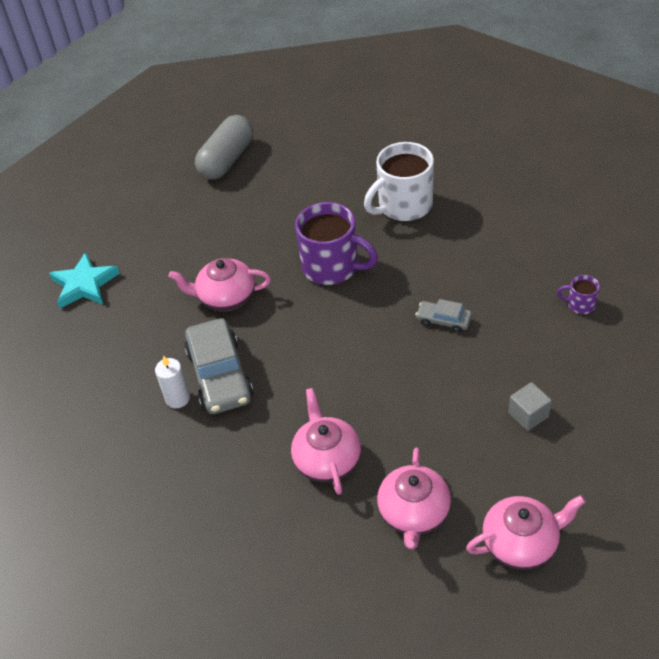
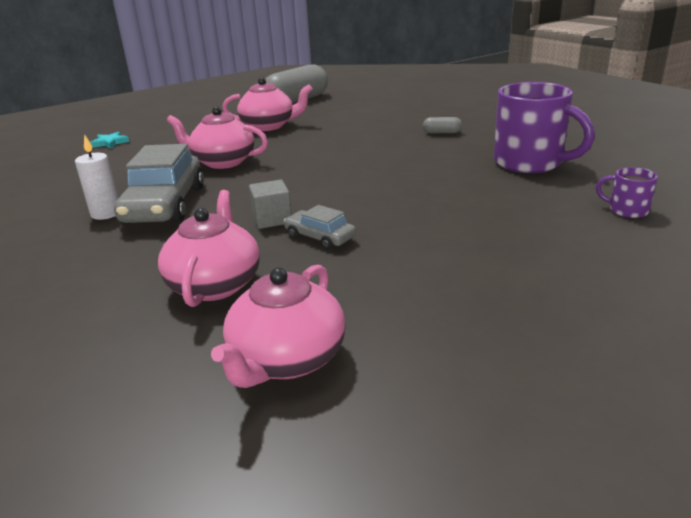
camera: 15 degrees right, 20 degrees down
(84, 284) = (110, 143): turquoise star -> turquoise star, size x0.53
(332, 267) = (343, 157): purple mug -> purple mug (530, 163)
(403, 206) = (442, 132): white mug -> grey capsule
(443, 320) = (441, 201): grey car -> grey car (320, 237)
(521, 543) = (440, 437): pink teapot -> pink teapot (269, 126)
(528, 415) = (518, 290): grey cube -> grey cube (272, 219)

